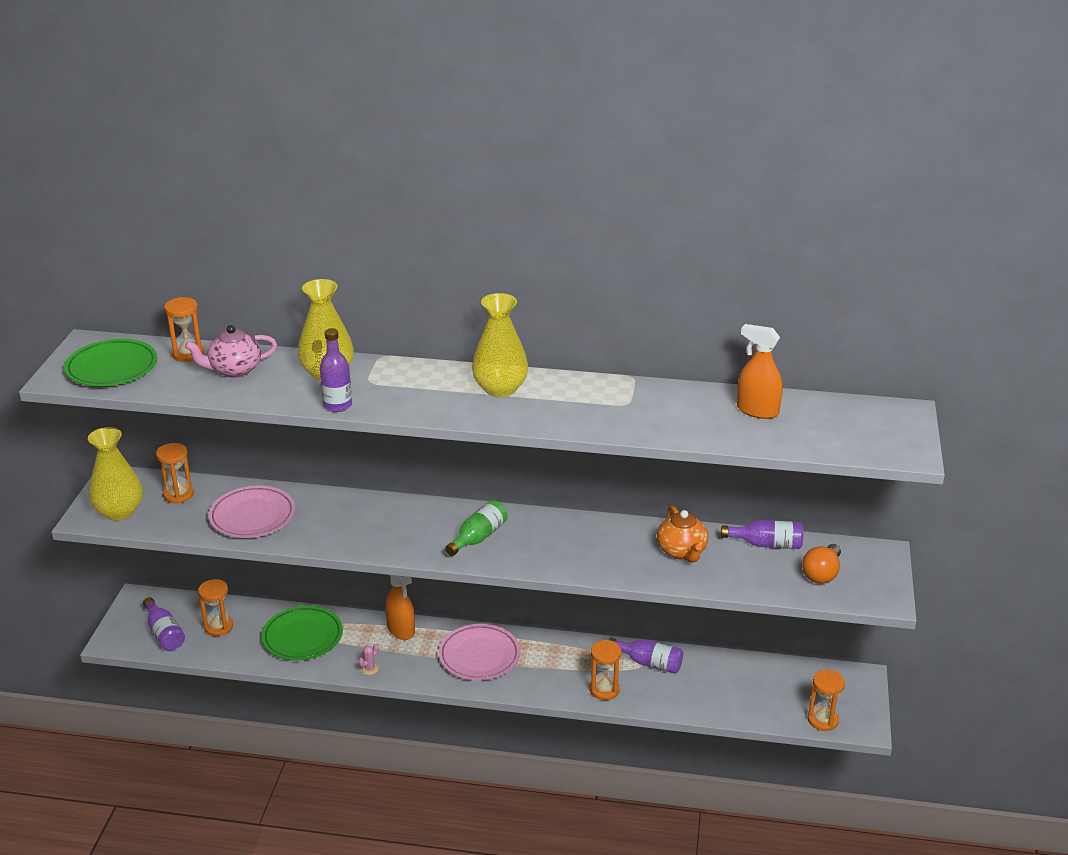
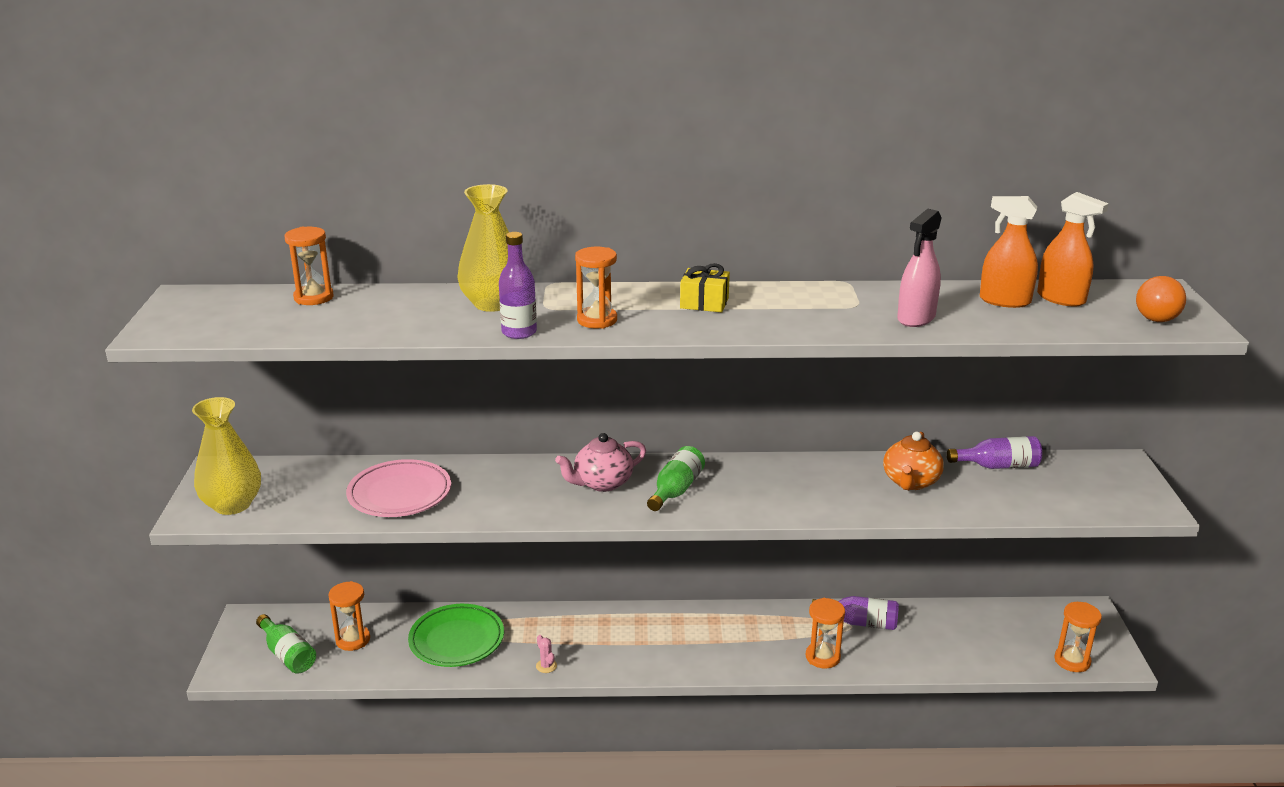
camera: 10 degrees left, 5 degrees down
(112, 368) = (221, 317): green plate -> none
(164, 633) = (288, 654): purple bottle -> green bottle
(178, 494) = (302, 479): orange hourglass -> orange hourglass (597, 320)
(234, 370) = (377, 308): pink teapot -> pink teapot (602, 483)
(369, 669) = (546, 666): pink cactus -> pink cactus turned 60 degrees counterclockwise
(401, 630) = (569, 619): orange spray bottle -> orange spray bottle (1061, 299)
(479, 656) = (669, 637): pink plate -> none
(500, 389) = (704, 303): yellow vase -> yellow gift
(670, 422) = (916, 318): none -> pink spray bottle
(682, 551) = (910, 482): orange teapot -> orange teapot turned 45 degrees clockwise
(822, 574) = (1073, 489): orange light bulb -> orange light bulb (1155, 315)

